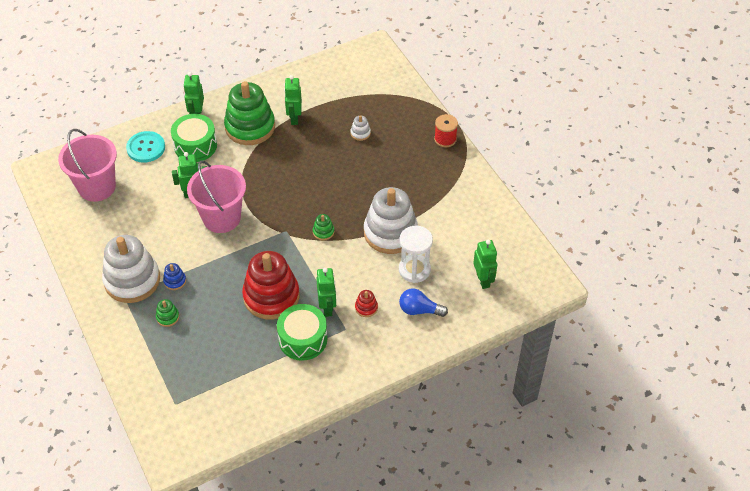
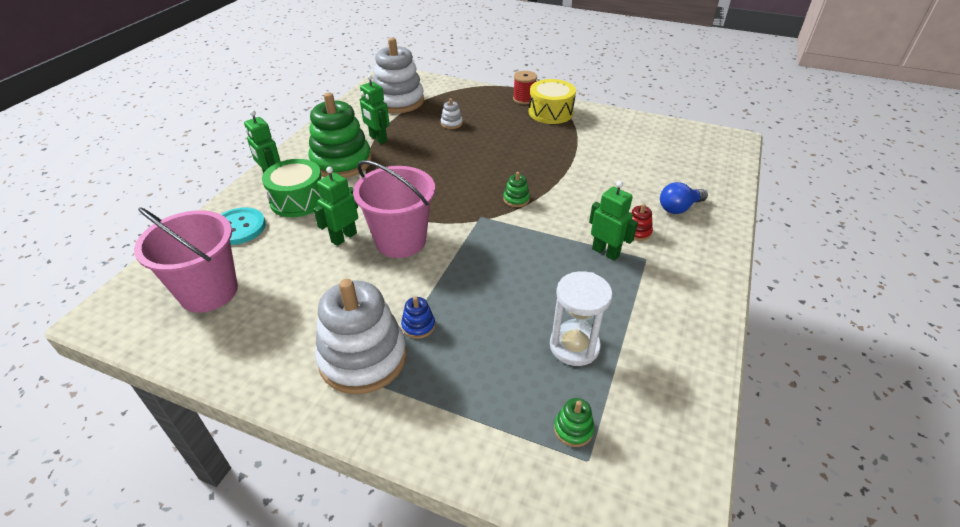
camera: 40 degrees left, 10 degrees down
(167, 317) = (455, 368): green stacking toy -> green stacking toy (573, 429)
(271, 296) = (541, 275): red stacking toy -> none
(303, 339) = (623, 292): green drum -> none
(390, 233) = (573, 170): white stacking toy -> white stacking toy (398, 101)
(414, 270) = (630, 184): white hourglass -> white hourglass (574, 346)
(447, 166) = (550, 112): none -> yellow drum
(483, 280) = (688, 162): green robot -> none

